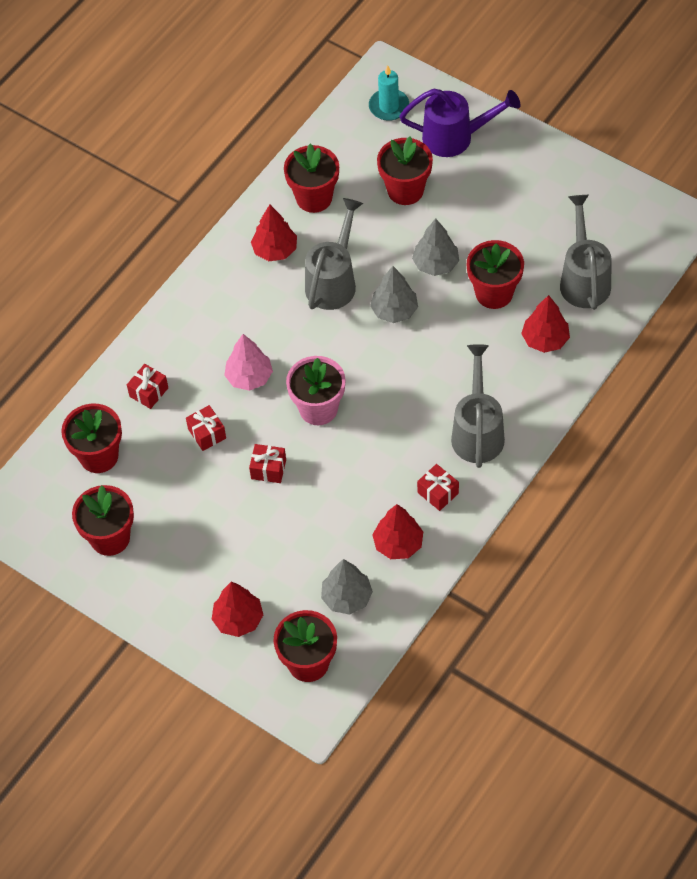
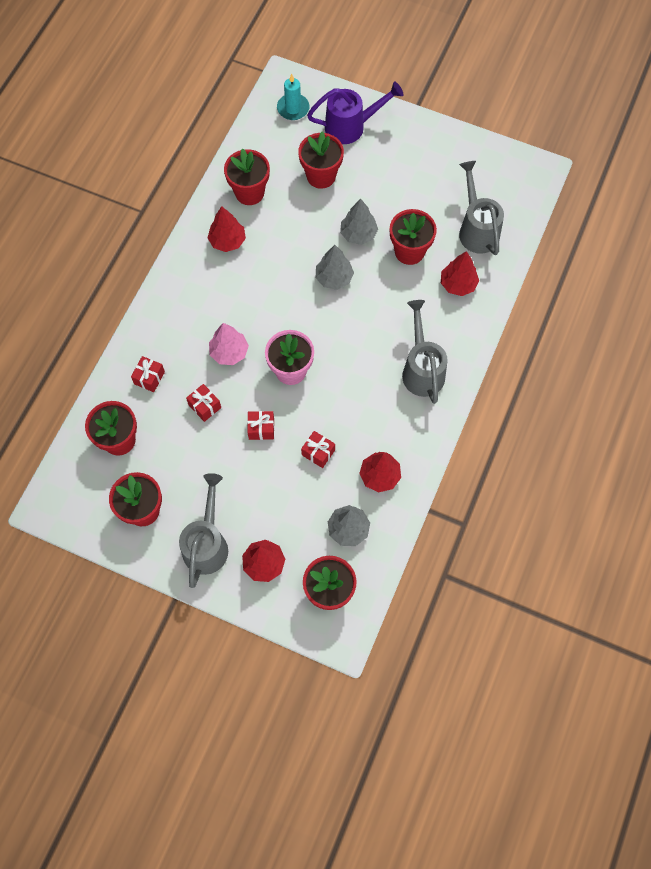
camera: 15 degrees left, 10 degrees up
(333, 281) = (280, 260): grey watering can -> grey watering can (207, 544)
(438, 493) = (402, 427): red gift -> red gift (318, 452)

